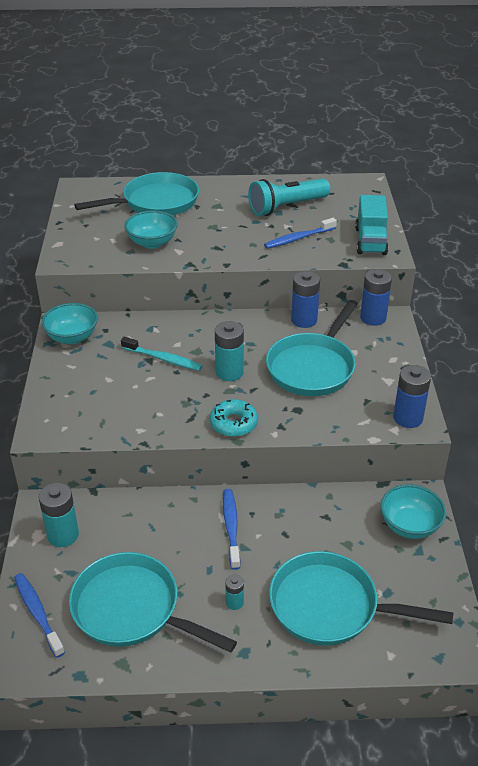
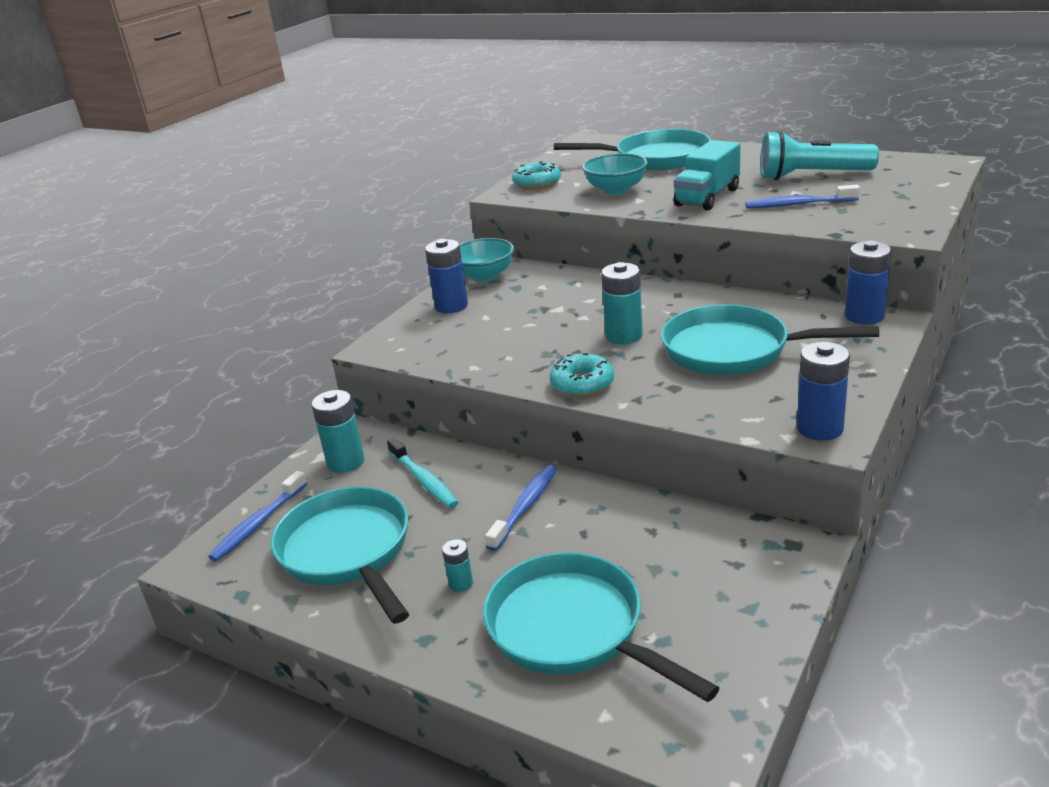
camera: 35 degrees right, 10 degrees down
(38, 613) = (258, 523): blue toothbrush -> blue toothbrush turned 150 degrees counterclockwise
(79, 245) = (537, 183): none -> turquoise donut
(163, 359) = (560, 310): turquoise toothbrush -> turquoise toothbrush (424, 480)
(304, 320) = (765, 303): blue battery -> blue battery (451, 306)
(313, 367) = (733, 350): turquoise pan -> turquoise pan turned 45 degrees clockwise
(370, 241) = (897, 217): turquoise truck -> turquoise truck (707, 197)
(409, 526) = (760, 575): turquoise bowl -> none

